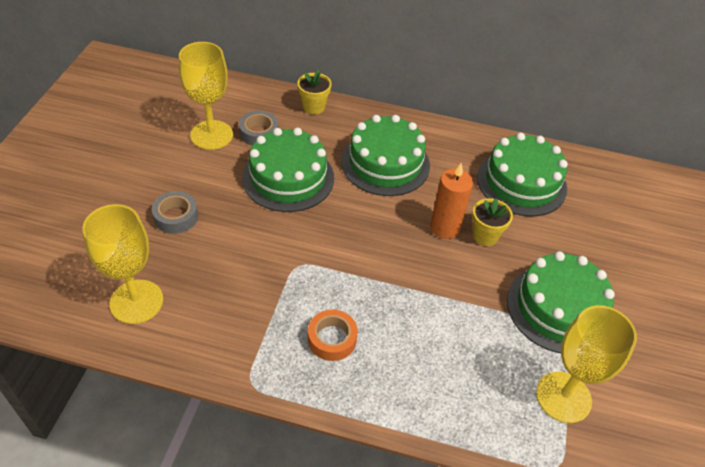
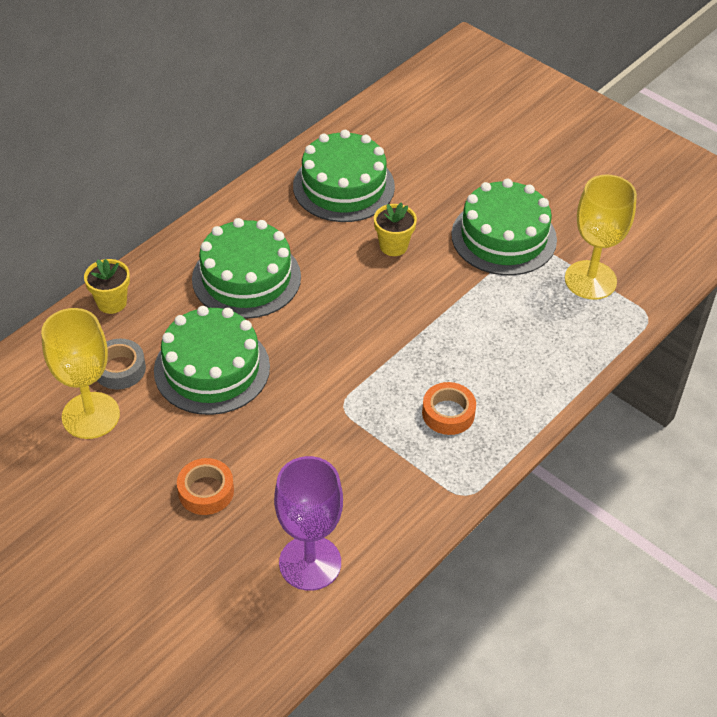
camera: 60 degrees left, 0 degrees up
(136, 301) = (310, 563): yellow goblet -> purple goblet
(176, 217) = (206, 491): grey tape -> orange tape
(445, 227) = (364, 270): orange candle -> none

